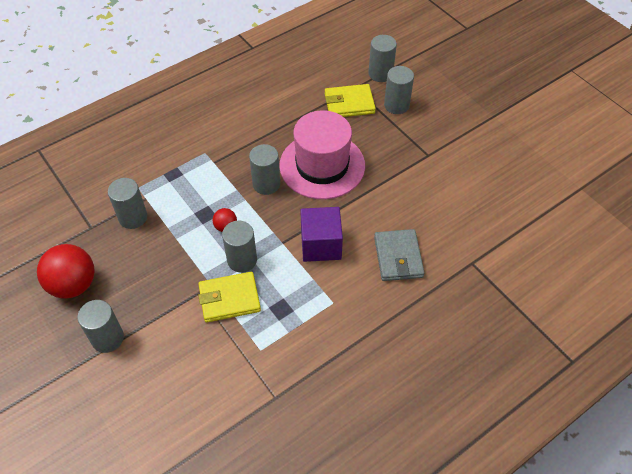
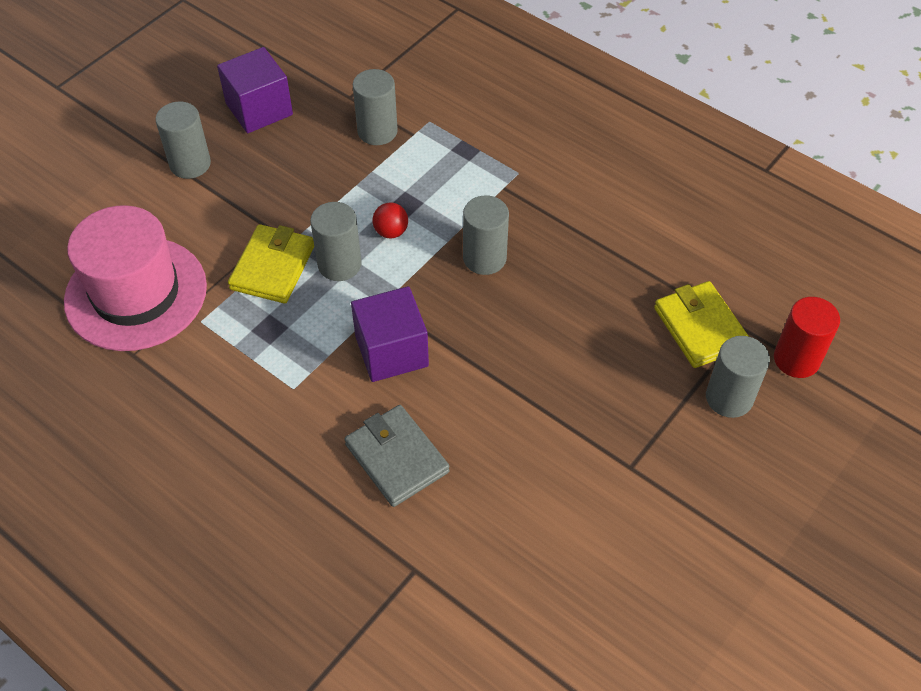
camera: 75 degrees right, 0 degrees up
(73, 285) = (259, 109): red ball -> purple cube
(229, 299) = (273, 267): yellow wallet -> yellow wallet turned 45 degrees clockwise
(322, 165) = (547, 319): pink hat -> pink hat (136, 293)
(380, 74) = (796, 359): grey cylinder -> red cylinder
(398, 257) = (397, 458): grey wallet -> grey wallet turned 75 degrees clockwise

